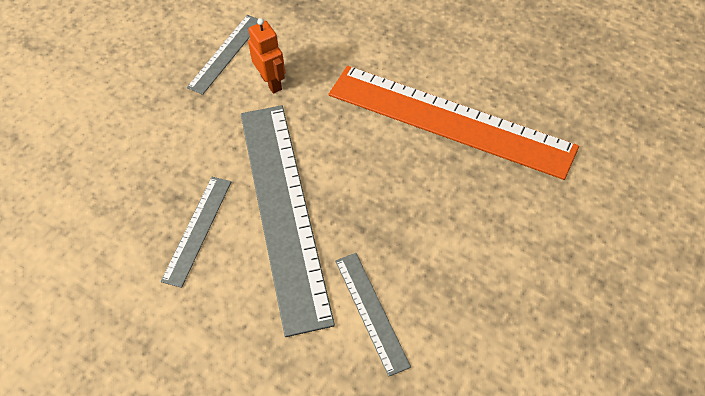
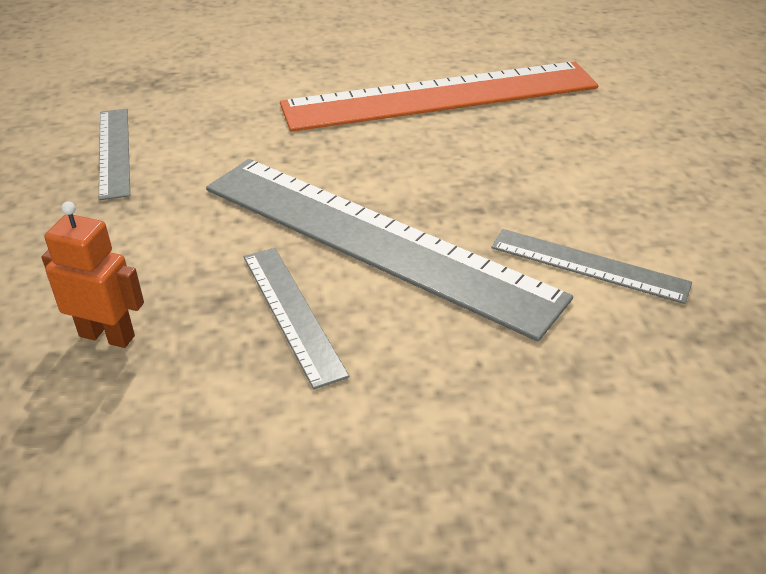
camera: 45 degrees left, 15 degrees down
(271, 82) = (207, 150): orange robot -> orange robot (107, 336)

